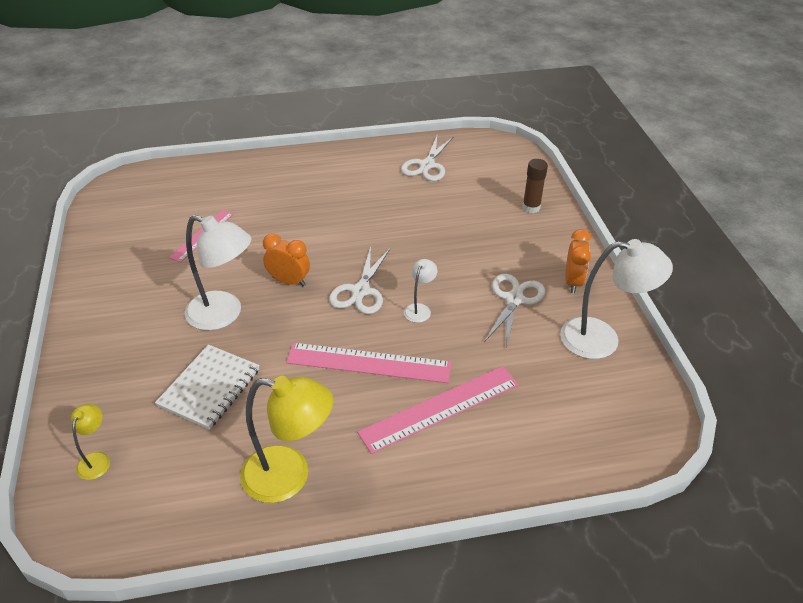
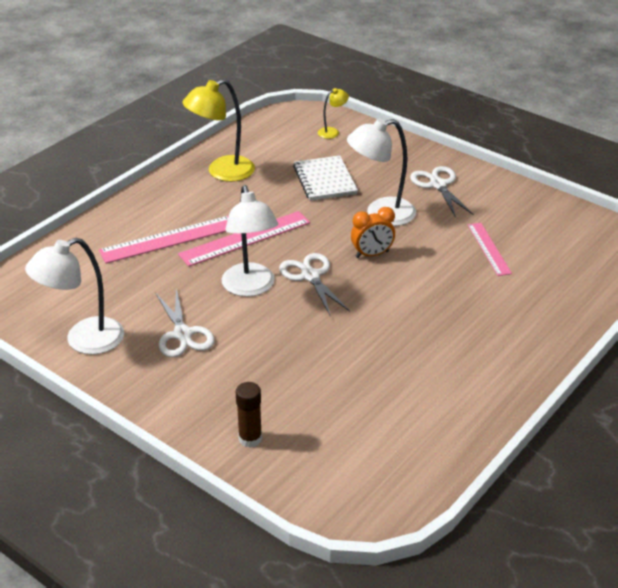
camera: 140 degrees right, 5 degrees down
(96, 459) = (332, 132): yellow lamp -> yellow lamp turned 90 degrees counterclockwise
(419, 309) = (250, 288): white lamp -> white lamp, size x2.05
(427, 165) = (413, 428): white scissors -> white scissors (438, 185)
(440, 408) = (169, 239): pink ruler -> pink ruler turned 45 degrees clockwise
(573, 282) = (143, 377): orange clock -> none

